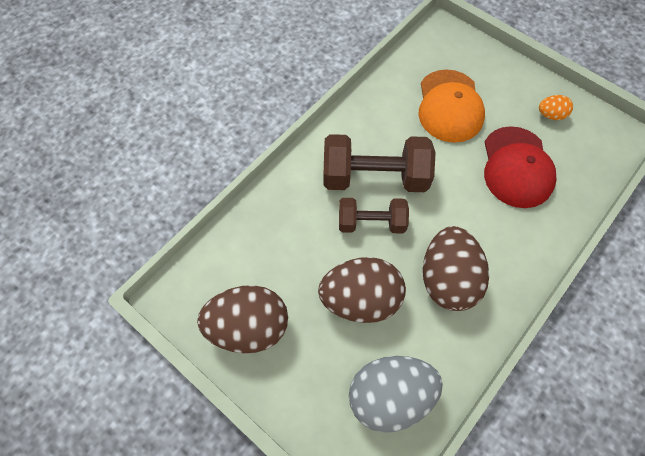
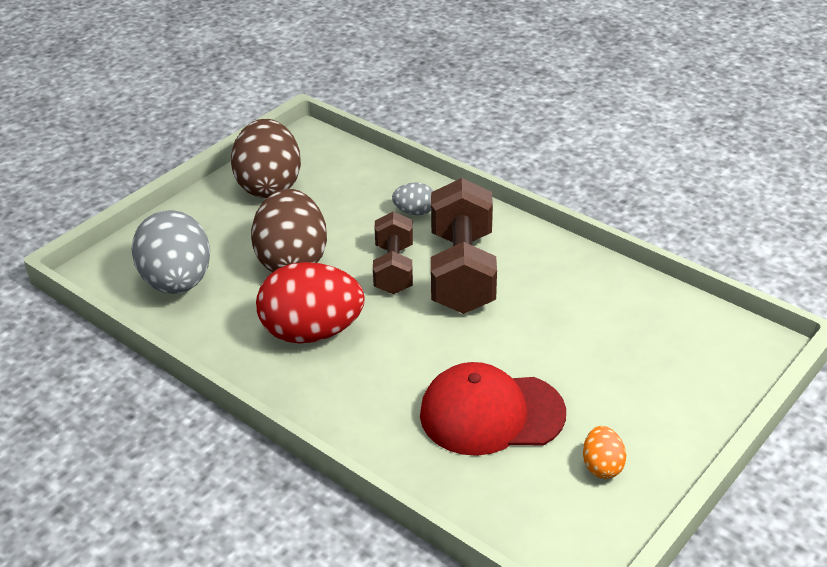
camera: 90 degrees right, 25 degrees down
(298, 207) = (414, 212): none -> grey egg
(447, 279) = (312, 332): brown egg -> red egg
(450, 106) = (597, 347): orange cap -> none

